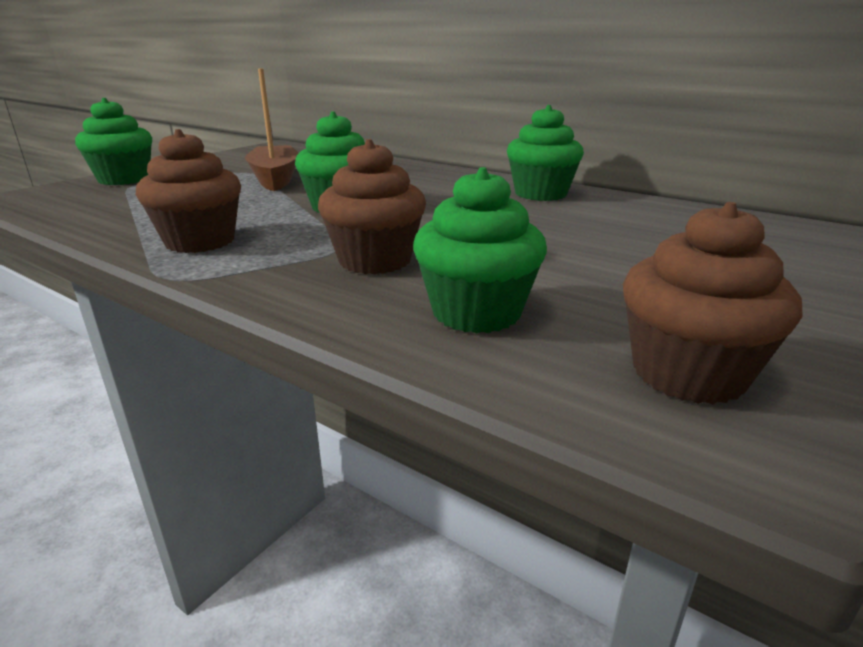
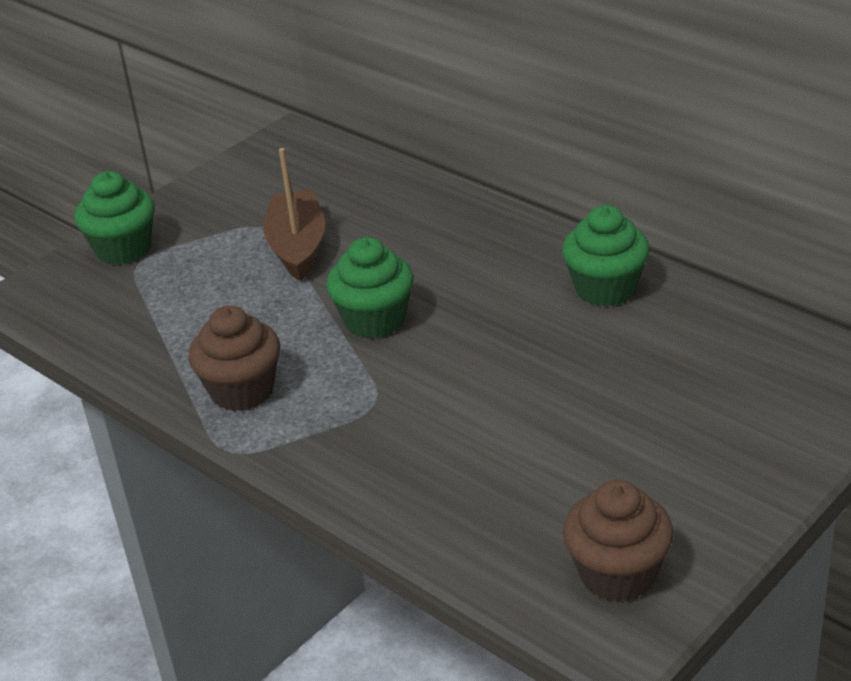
camera: 10 degrees right, 10 degrees up
(375, 260) = (406, 427): brown cupcake -> none
(476, 312) = (483, 504): green cupcake -> none

